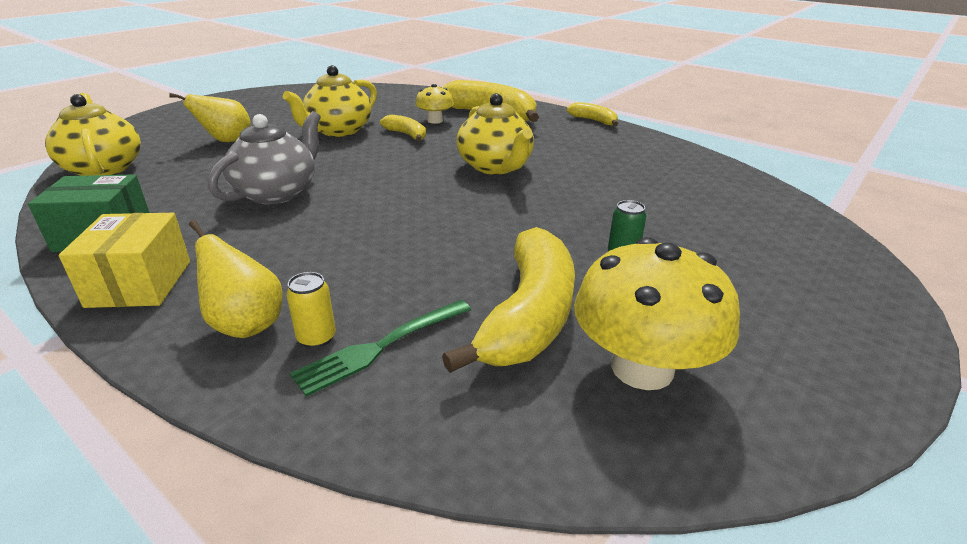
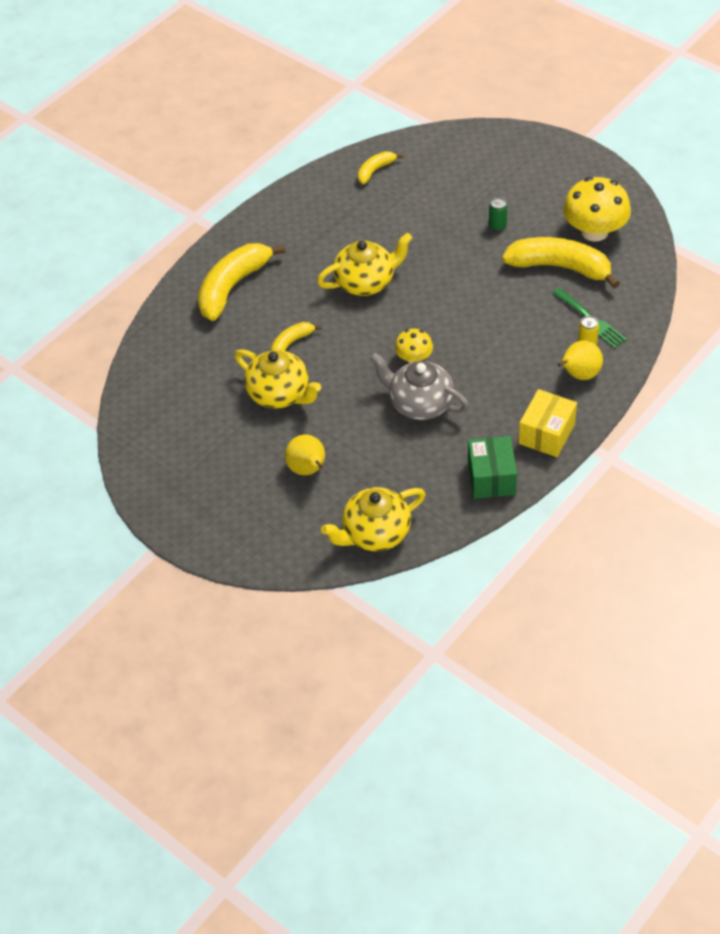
camera: 85 degrees left, 20 degrees up
(140, 283) = (546, 433): yellow box -> yellow box turned 60 degrees counterclockwise
(435, 121) = (251, 326): yellow mushroom -> yellow mushroom (414, 358)
(594, 121) = (254, 216): yellow banana -> yellow banana (375, 170)

